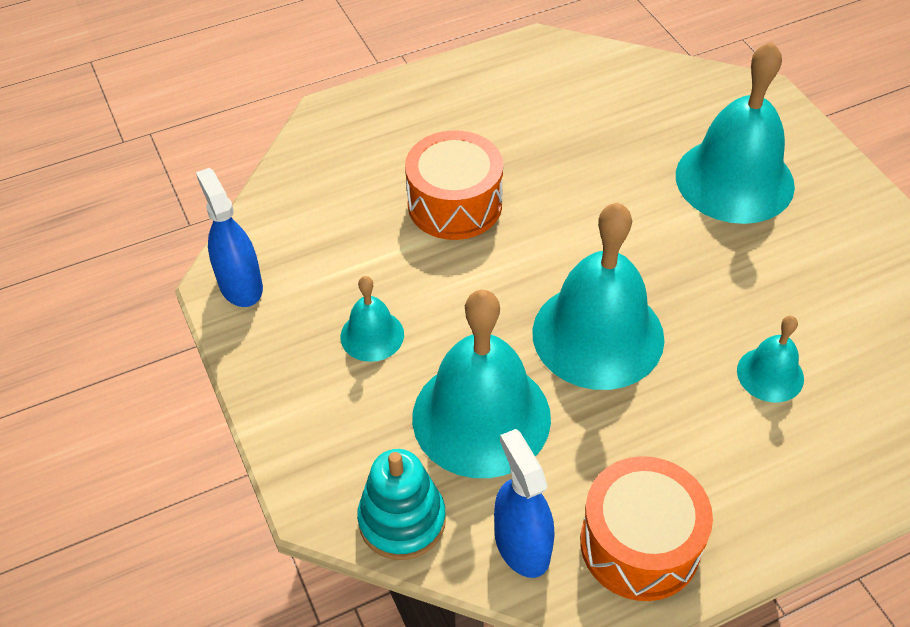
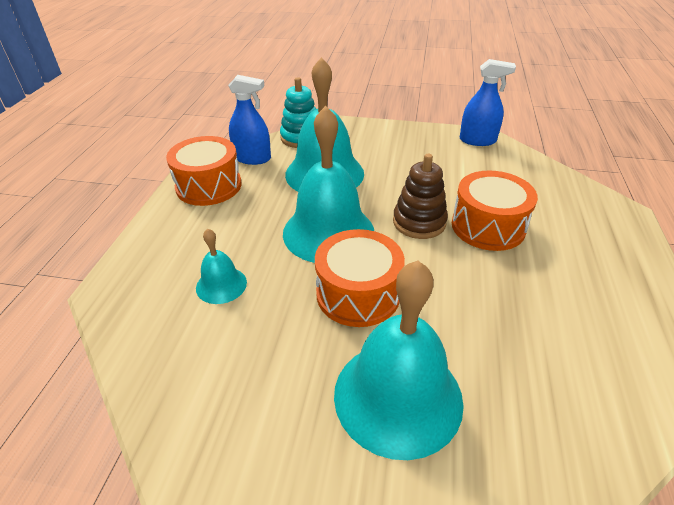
camera: 125 degrees right, 10 degrees down
(372, 335) = (408, 163): turquoise bell -> none
(501, 263) = (419, 222): none -> brown stacking toy
(661, 257) = (358, 294): none -> orange drum

